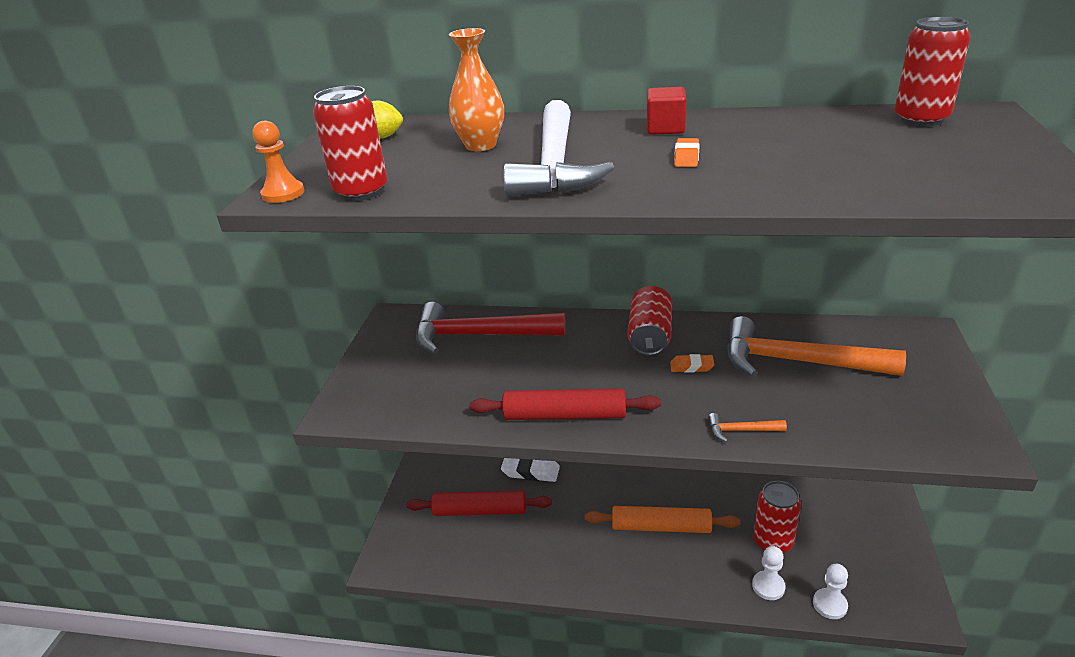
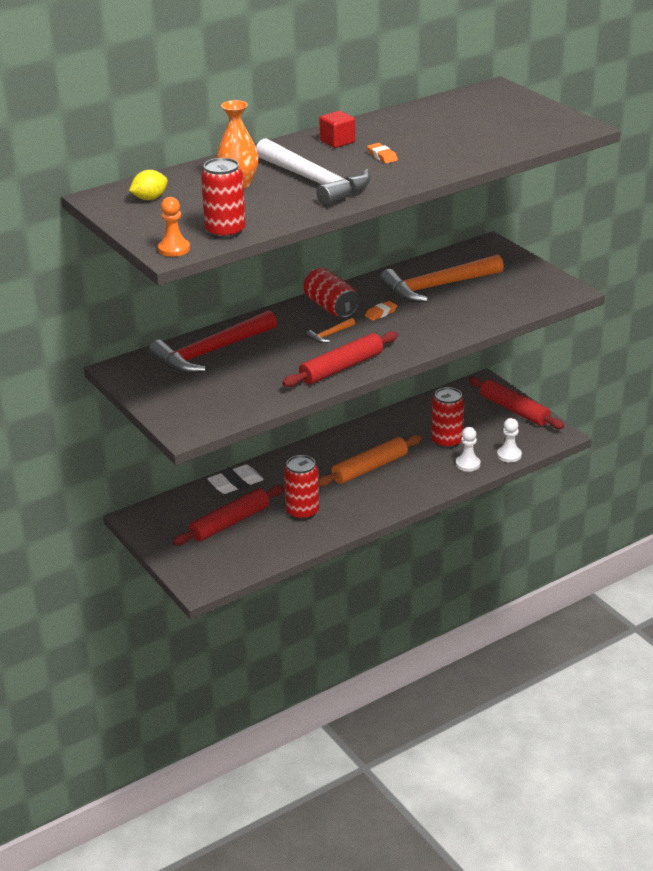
camera: 45 degrees left, 0 degrees up
(741, 430) = (450, 332): orange hammer -> orange hammer (330, 335)
(893, 545) = (514, 410): none -> red rolling pin
(921, 119) = (470, 100): red can -> red can (302, 512)

